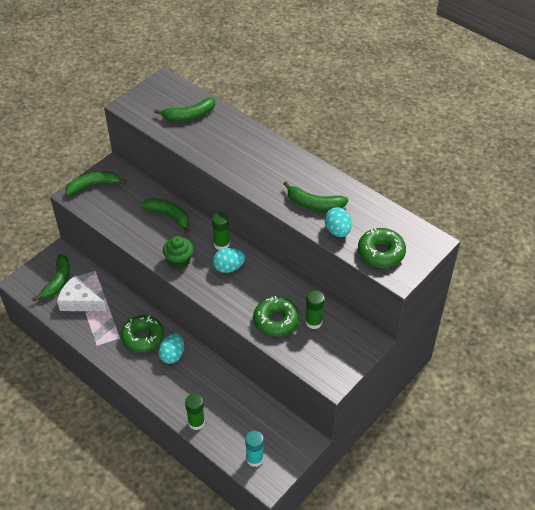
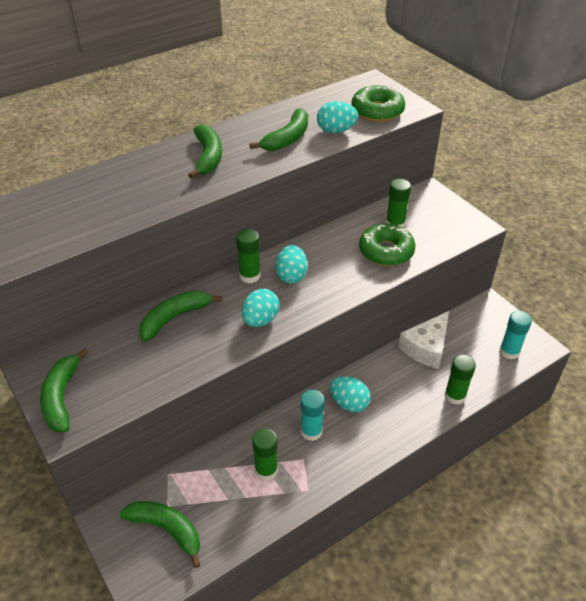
camera: 75 degrees left, 5 degrees down
(80, 301) = (220, 502): white cheese -> white cheese (426, 347)
(107, 319) = (266, 470): none -> green glue stick
(143, 337) = (311, 431): green donut -> turquoise glue stick
(179, 260) = (260, 320): green cupcake -> turquoise egg
(189, 115) = (63, 209): green banana -> green banana (208, 157)

